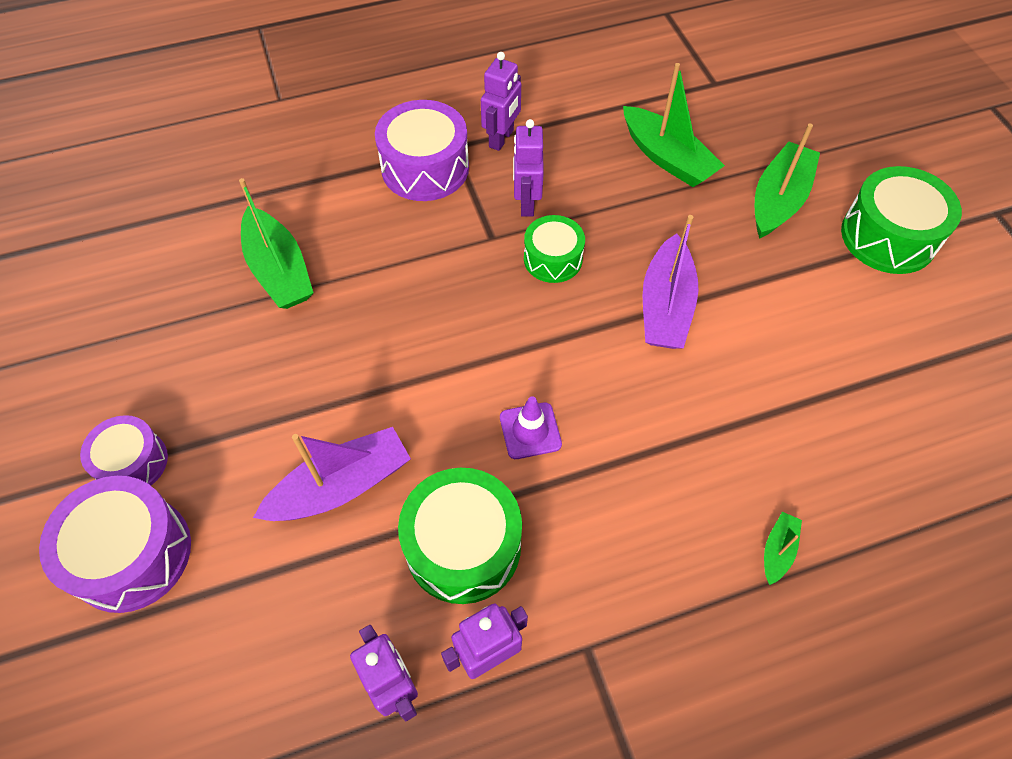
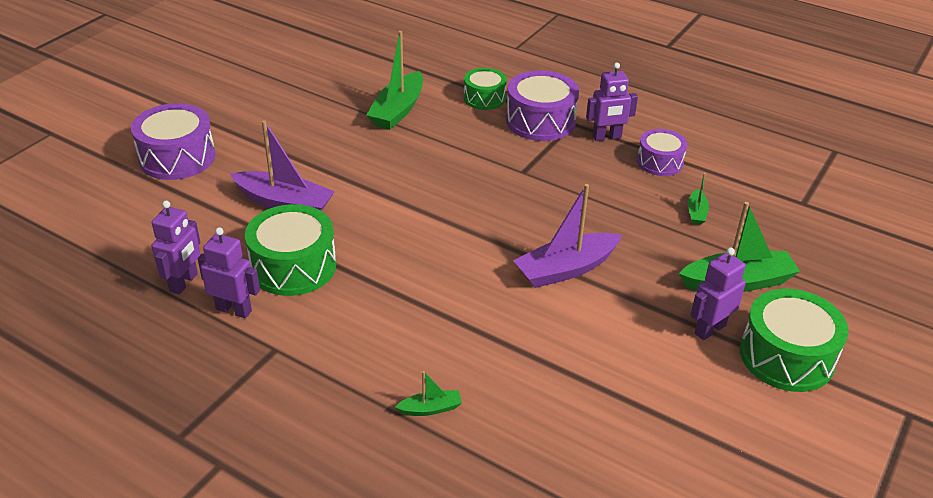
camera: 50 degrees right, 20 degrees down
(132, 462) = (227, 130): purple drum -> purple drum (660, 162)
(526, 203) = (569, 172): purple robot -> purple robot (709, 329)
(530, 431) = (399, 255): purple traffic cone -> none
(553, 259) = (539, 203): green drum -> green drum (484, 98)
(667, 158) = (696, 212): green boat -> green boat, size x0.48

